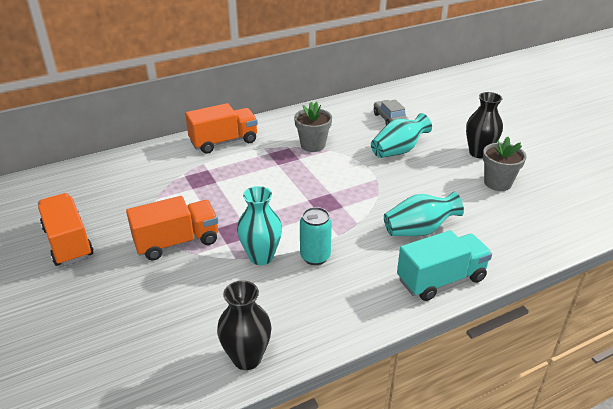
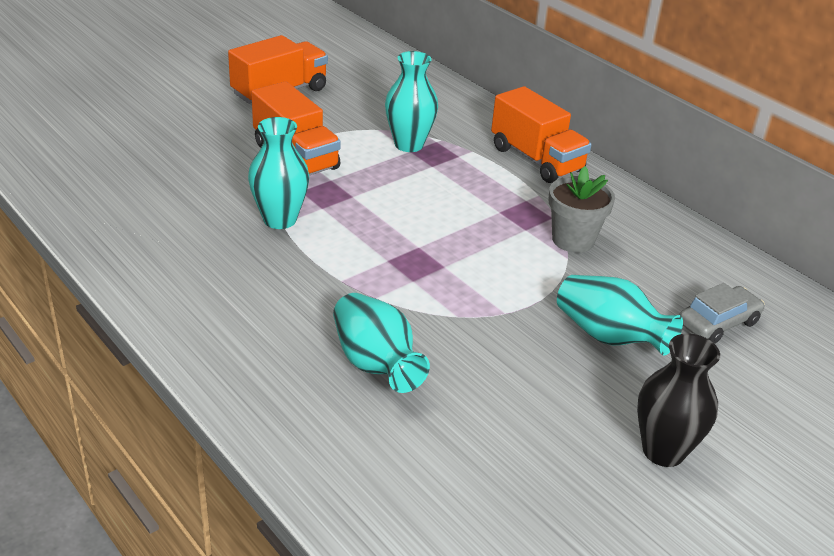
camera: 75 degrees right, 0 degrees up
(183, 188) = (409, 144): none -> turquoise vase
(247, 358) = (103, 228): black vase -> none
(315, 257) = (288, 263): turquoise can -> none
(441, 279) = (257, 388): turquoise truck -> none
(497, 183) = (561, 474): grey flower pot -> none

